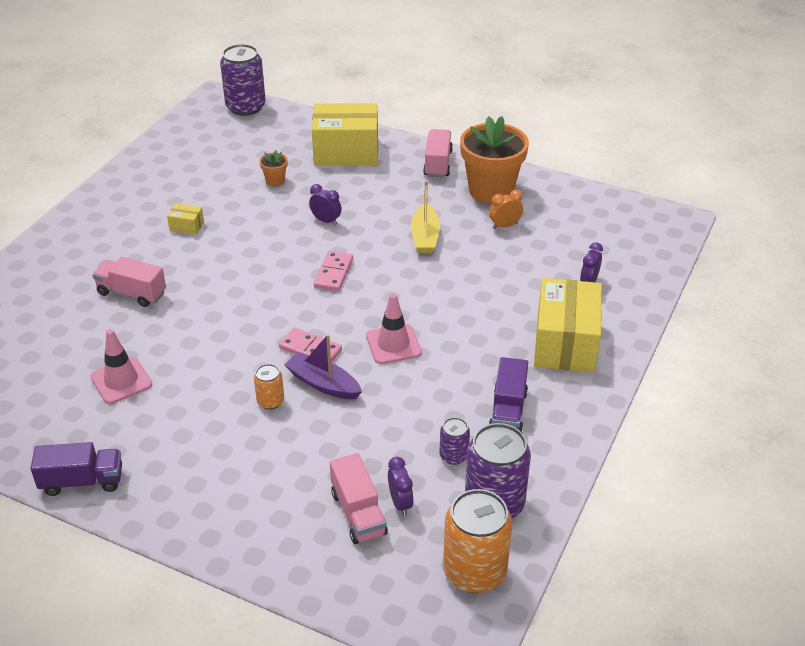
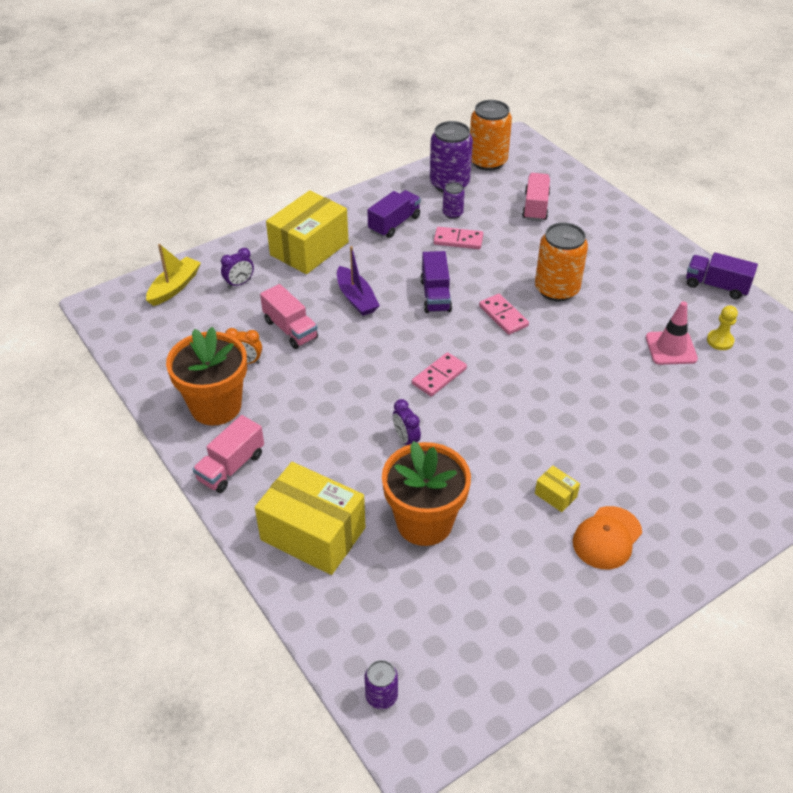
camera: 150 degrees left, 5 degrees up
(68, 409) = (720, 341): none -> yellow pawn
(132, 293) = (640, 431): pink truck -> pink truck (290, 329)
(136, 215) = (607, 538): none -> orange cap
(245, 107) = (381, 696): purple can -> purple can, size x0.50
(270, 401) = (556, 289): orange can -> orange can, size x2.00
(275, 181) = (424, 522): orange flower pot -> orange flower pot, size x2.36
(323, 384) = (509, 287): purple boat -> purple boat (356, 298)
(393, 344) = (435, 295): pink traffic cone -> purple truck
(400, 503) = (506, 203): purple clock -> none
(419, 420) = (458, 240): none -> pink domino
(425, 236) = (327, 380): yellow boat -> yellow boat (174, 287)

